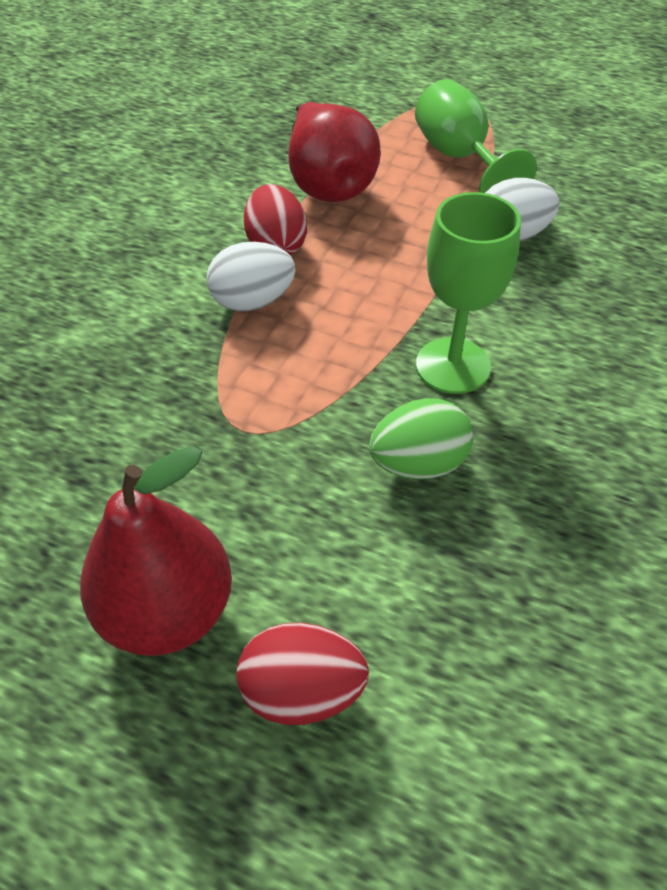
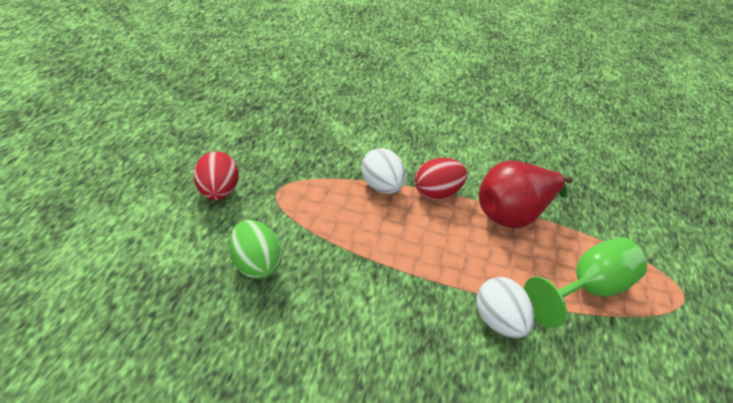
camera: 75 degrees right, 10 degrees down
(167, 611) = (162, 175): red pear -> none
(302, 691) = (110, 222): red egg -> red egg (217, 192)
(453, 366) = (342, 283): green goblet -> none

